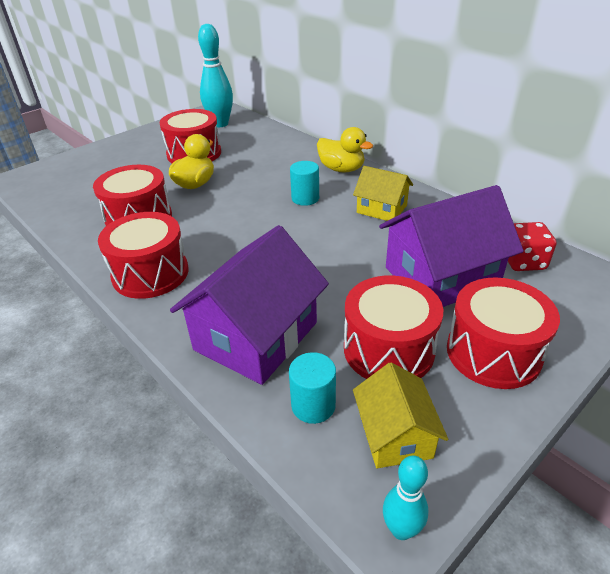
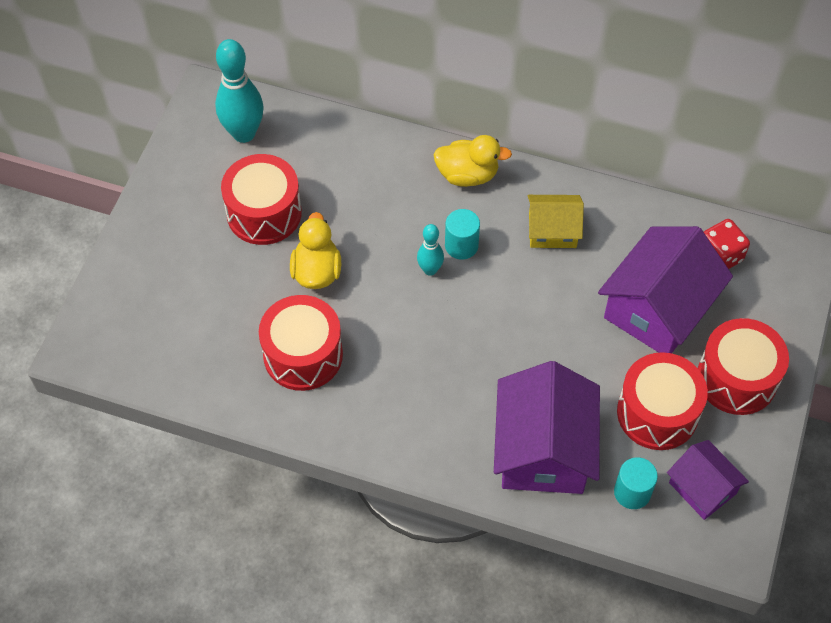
camera: 30 degrees left, 20 degrees up
(150, 273) = (388, 424): red drum -> none
(395, 435) = (702, 488): yellow house -> purple house
(401, 529) = (741, 553): turquoise bowling pin -> turquoise bowling pin (430, 270)

